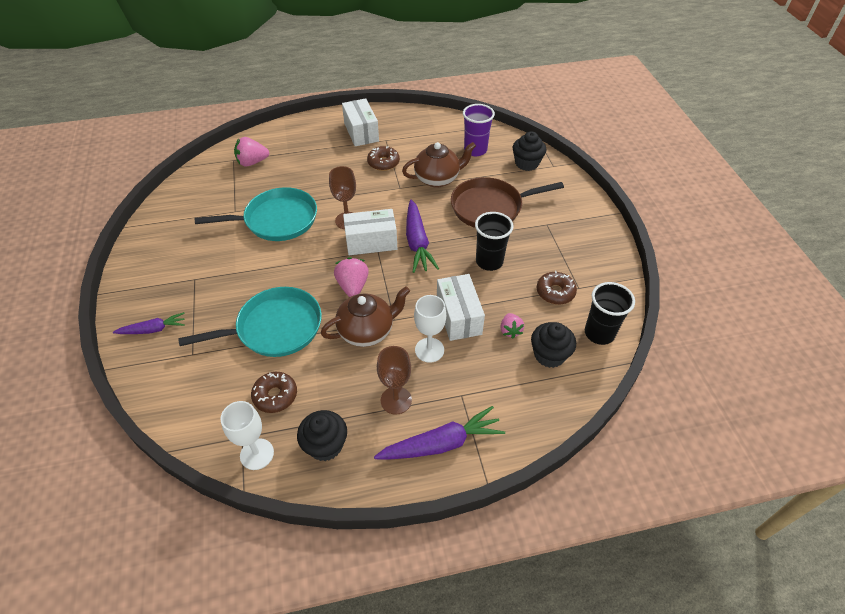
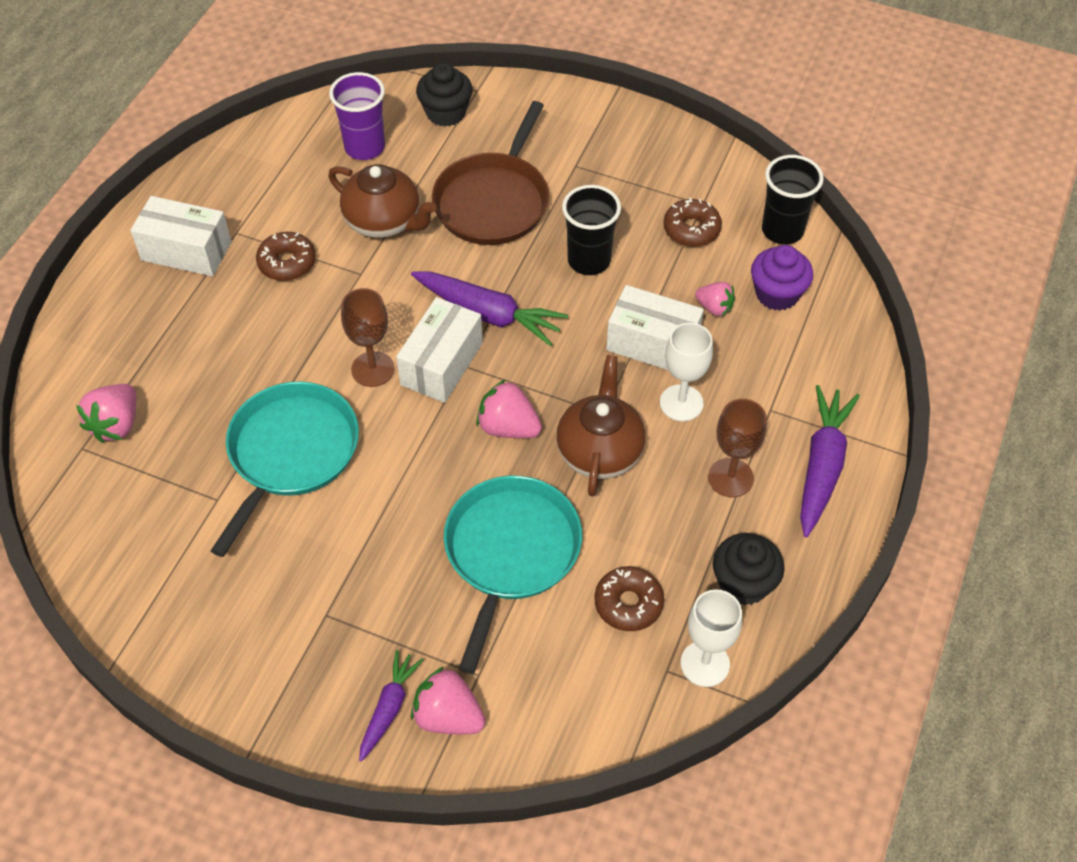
camera: 55 degrees left, 5 degrees up
(160, 355) = (448, 716): none -> pink strawberry
(438, 179) = (384, 222): brown teapot -> brown teapot turned 105 degrees clockwise
(549, 355) = (777, 294): black cupcake -> purple cupcake

